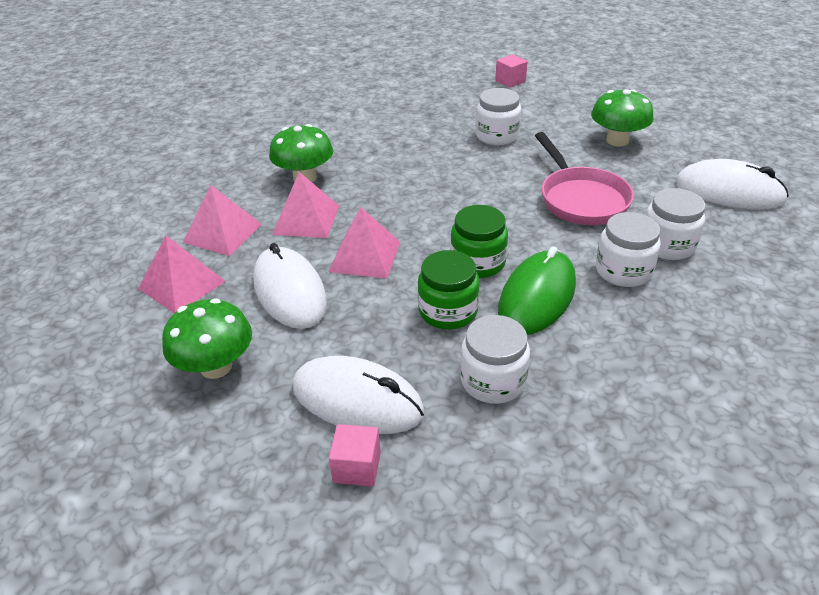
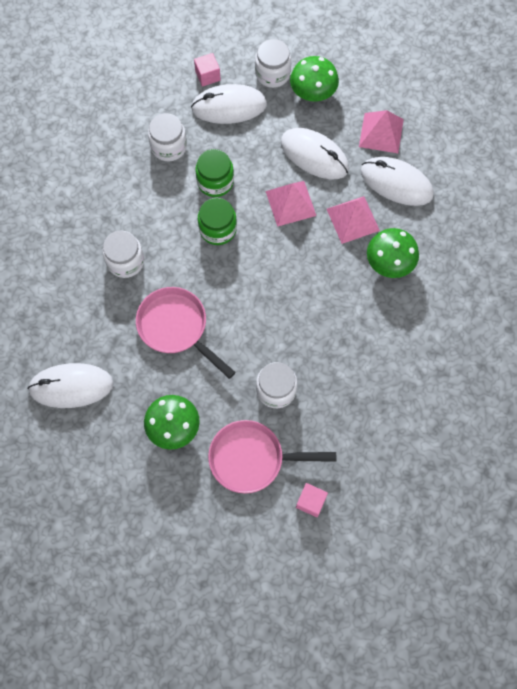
camera: 150 degrees right, 30 degrees up
(223, 233) = (396, 183): pink pyramid -> white mouse
(537, 297) = (169, 215): green mouse -> none
(547, 109) = (252, 458): none -> pink pan
(667, 245) = (104, 300): white jar -> white jar (272, 74)

